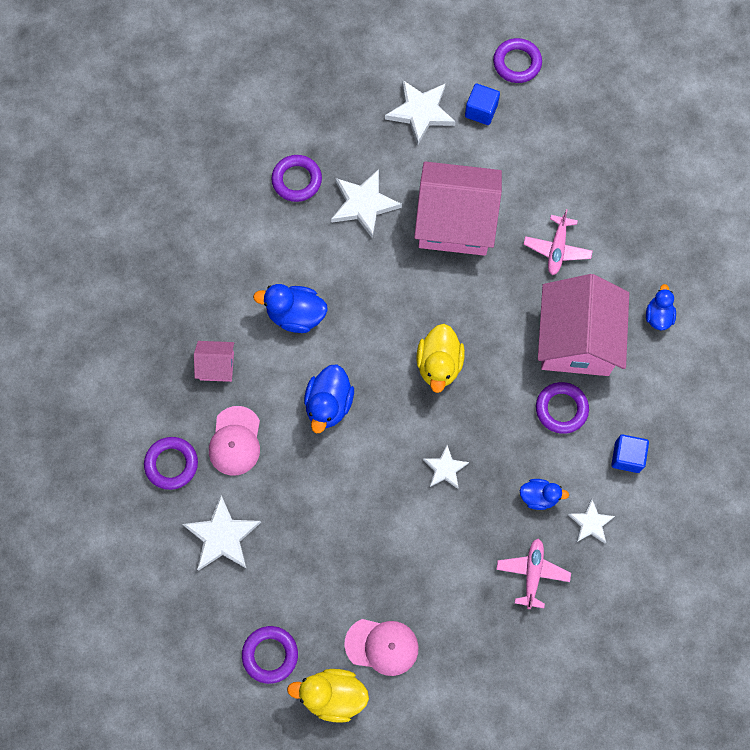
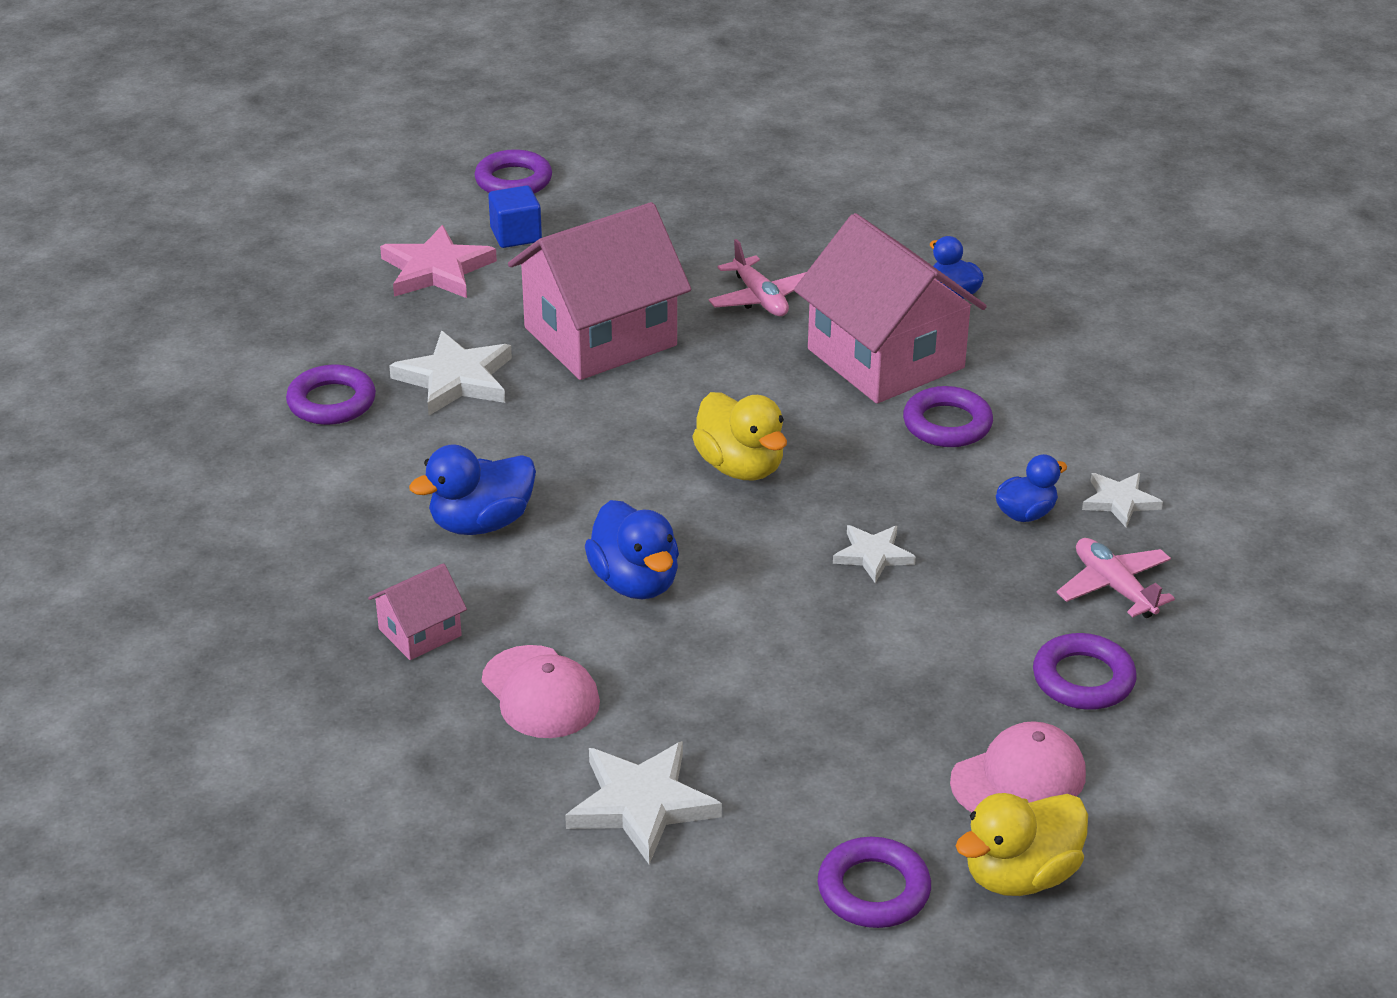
camera: 40 degrees left, 35 degrees down
(171, 464) = (468, 772): purple ring -> purple ring (1083, 679)
(420, 112) = (436, 270): white star -> pink star
(627, 457) = (1081, 422): blue cube -> none

